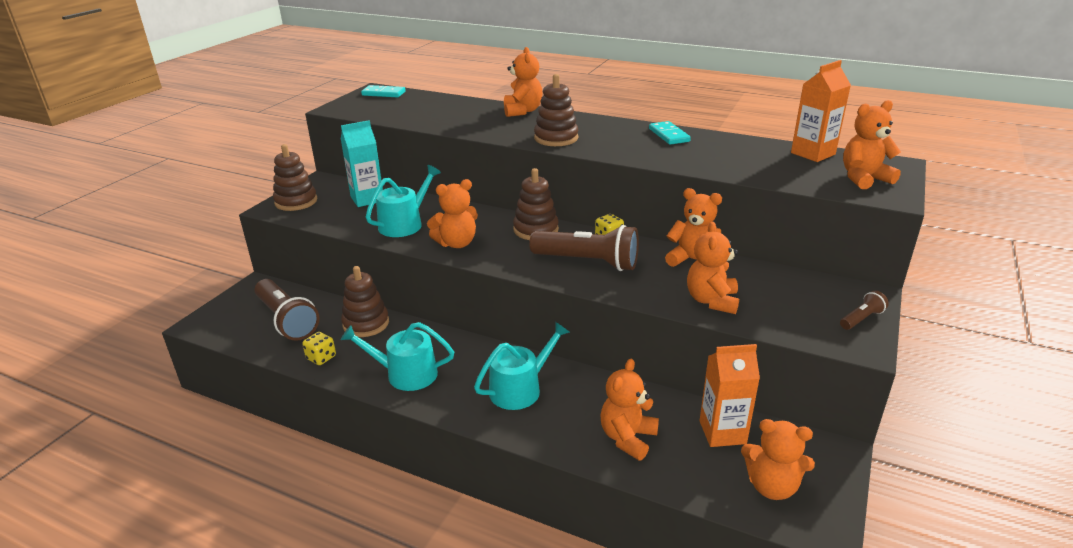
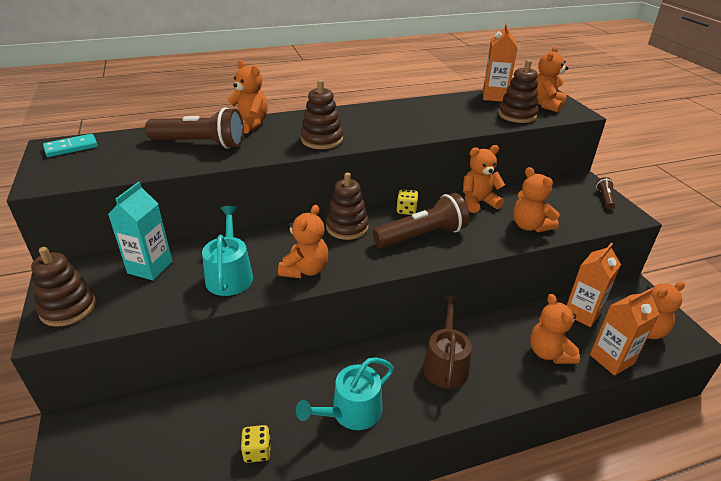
camera: 45 degrees left, 5 degrees up
(287, 320) = (165, 439): brown flashlight -> brown flashlight (201, 144)
(366, 324) = (252, 391): brown stacking toy -> brown stacking toy (517, 115)
(520, 389) = (445, 364): turquoise watering can -> brown watering can
(668, 135) = (393, 110): turquoise domino -> none
(686, 482) = (611, 359): none -> orange carton

